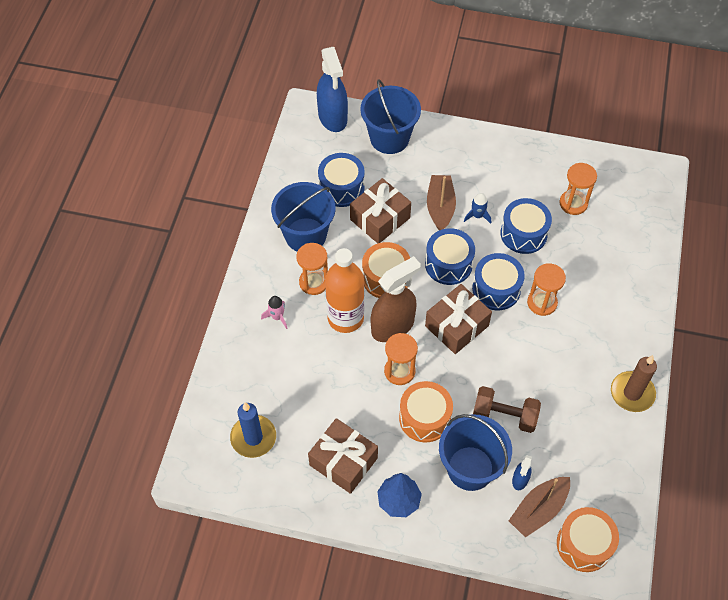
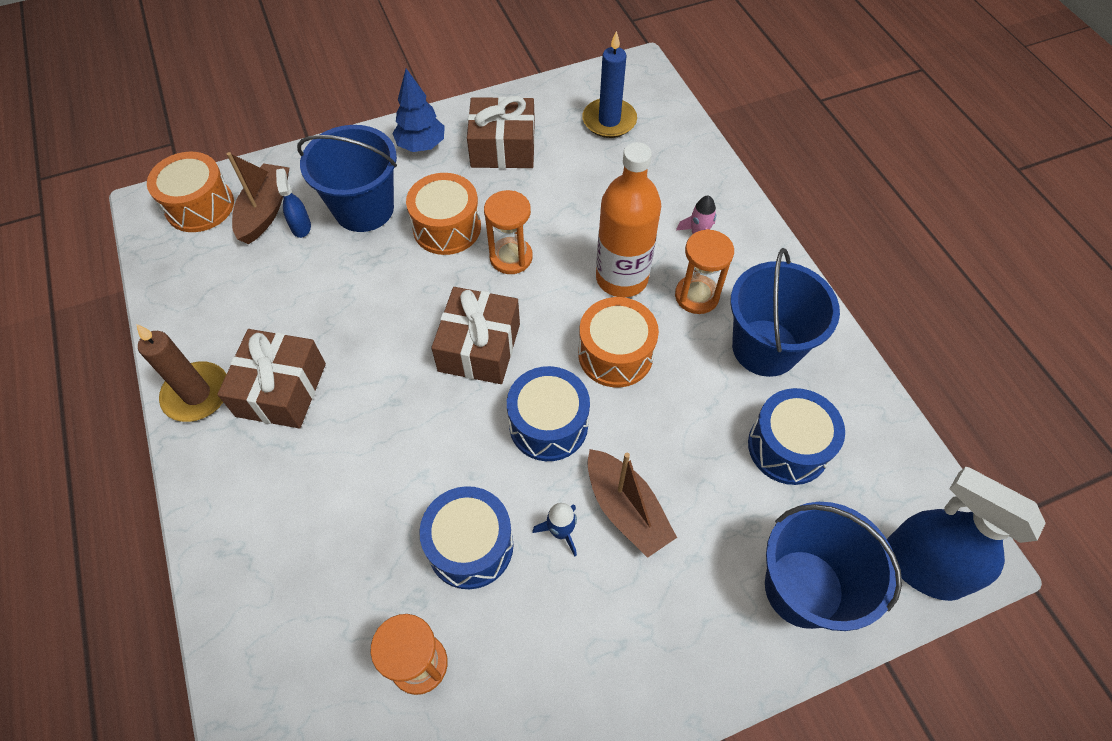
camera: 145 degrees right, 0 degrees up
(380, 219) = (694, 433): brown gift -> brown gift (281, 390)
(393, 326) = (558, 301): brown spray bottle -> none
(496, 289) = (458, 428): blue drum -> none
(504, 416) = (354, 278): brown dumbbell -> none
(542, 303) = (381, 447): orange hourglass -> none

